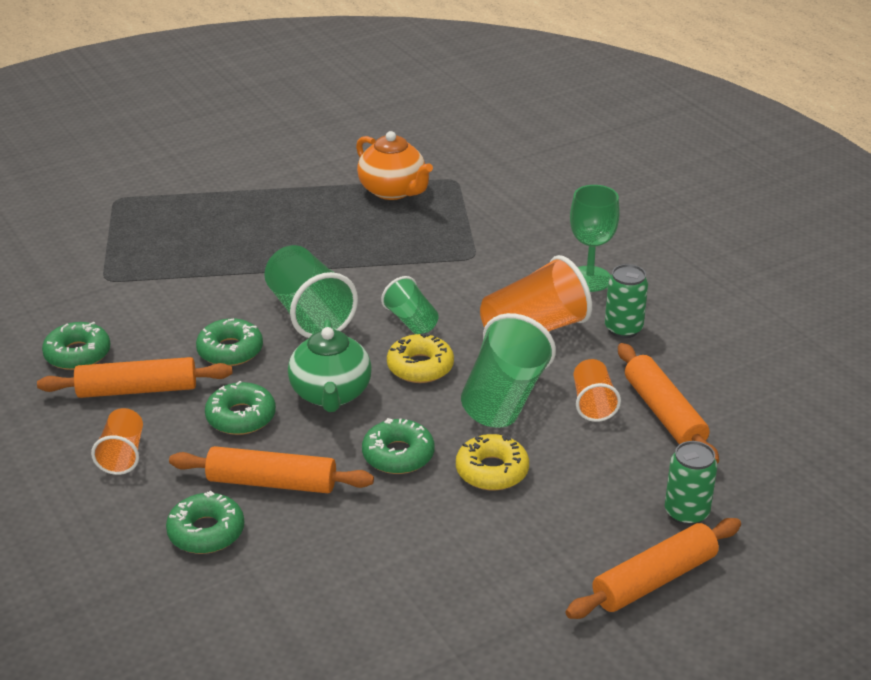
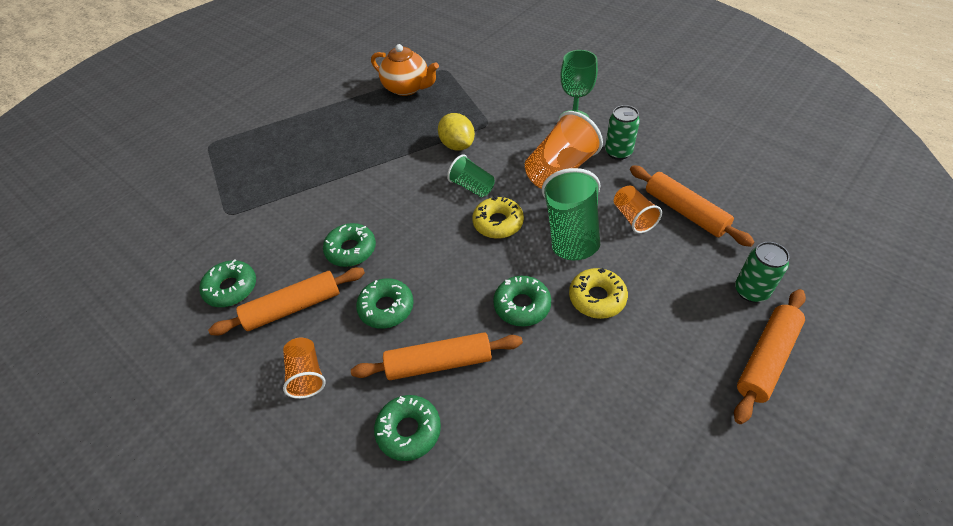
camera: 15 degrees left, 15 degrees up
(308, 314) = (395, 201): green cup -> none
(331, 394) = (445, 266): green teapot -> none
(419, 271) = (457, 145): none -> yellow lemon

